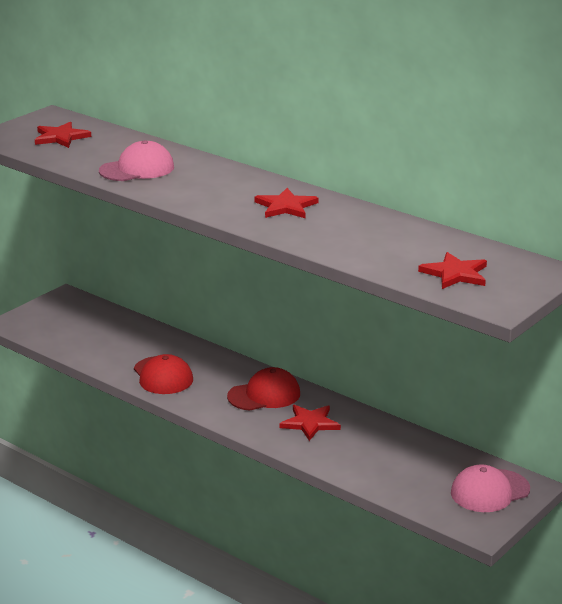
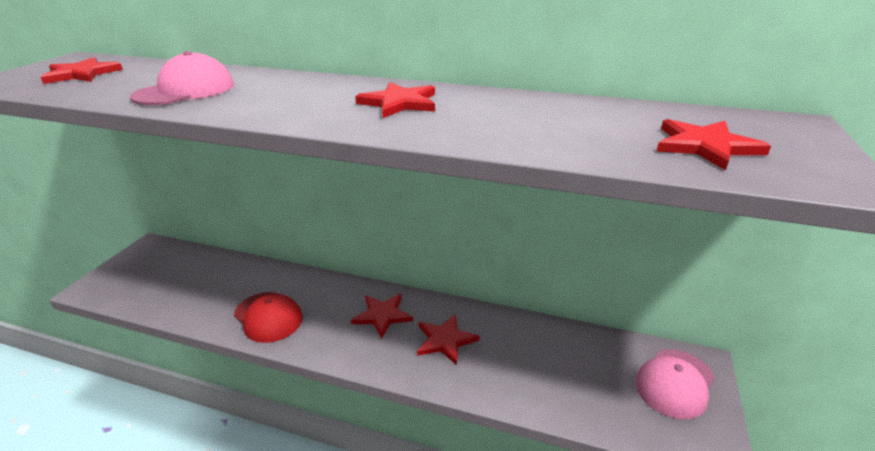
camera: 20 degrees left, 5 degrees up
(264, 395) = (382, 315): red cap -> red star

